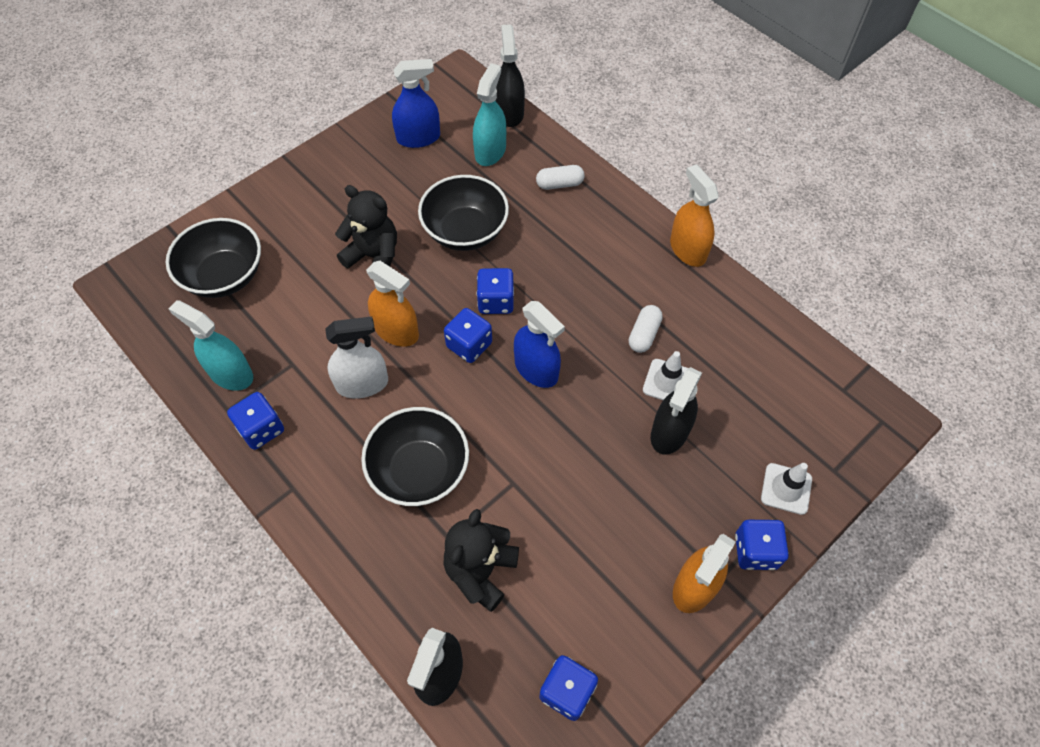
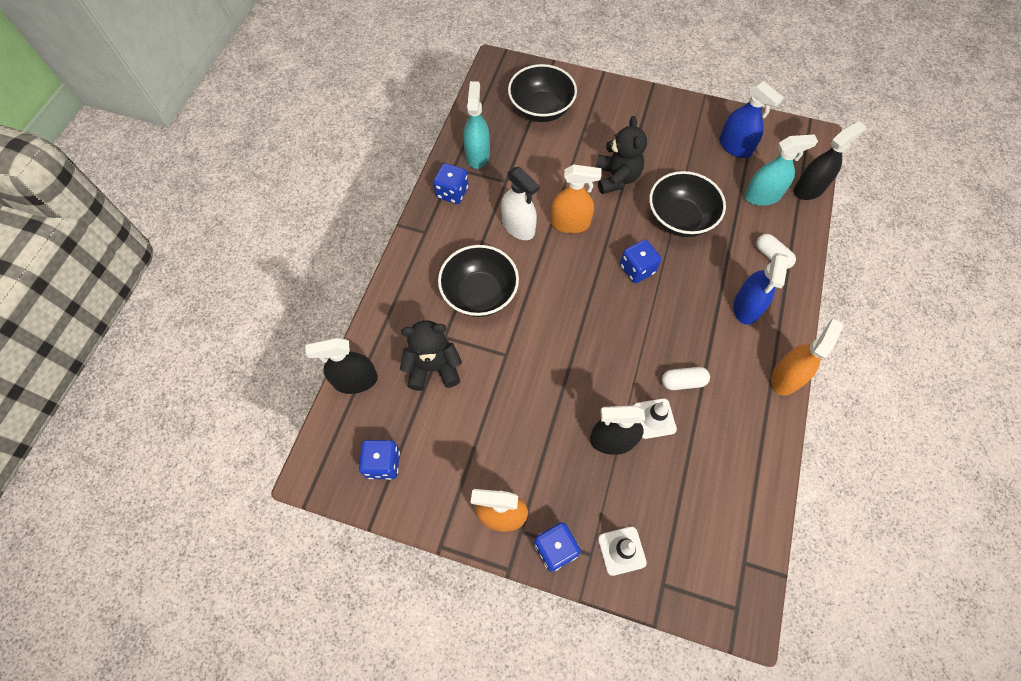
camera: 60 degrees right, 5 degrees up
(396, 331) = (570, 223): orange spray bottle -> orange spray bottle turned 90 degrees counterclockwise
(469, 345) = (590, 272): blue dice -> none
(536, 369) = (601, 324): blue spray bottle -> blue spray bottle (746, 307)

